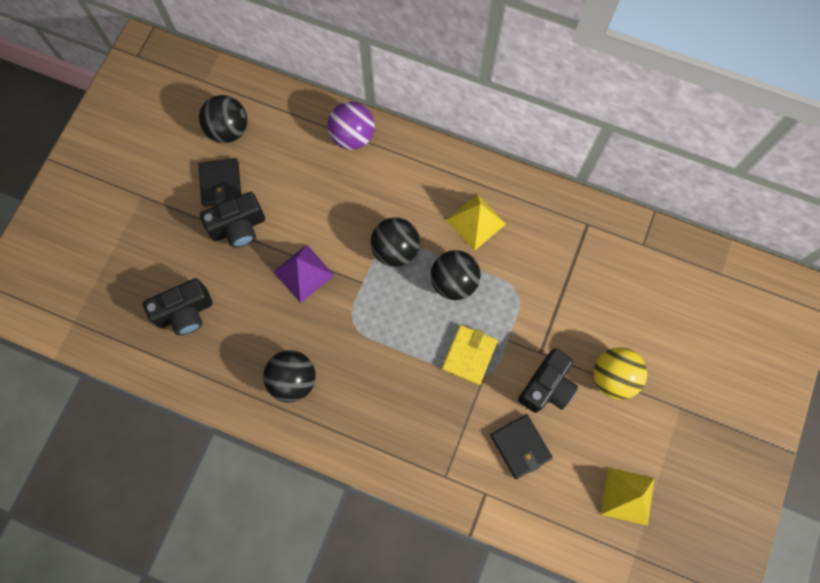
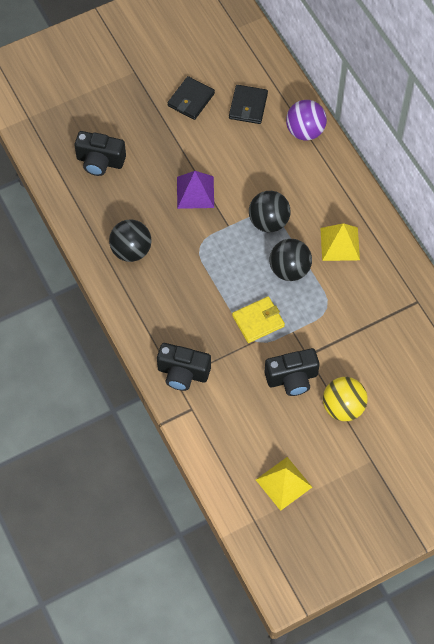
camera: 40 degrees right, 10 degrees down
(228, 130) = (225, 70): black ball -> none
(238, 227) = (178, 134): black camera -> black camera (183, 373)
(520, 446) = (240, 400): black wallet -> black wallet (248, 106)

